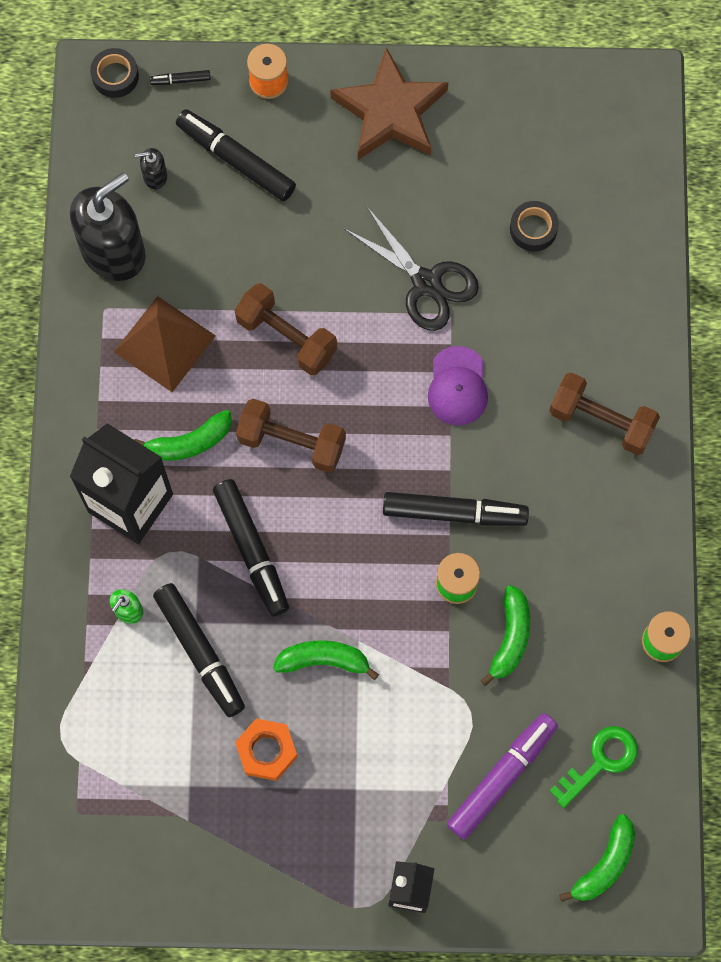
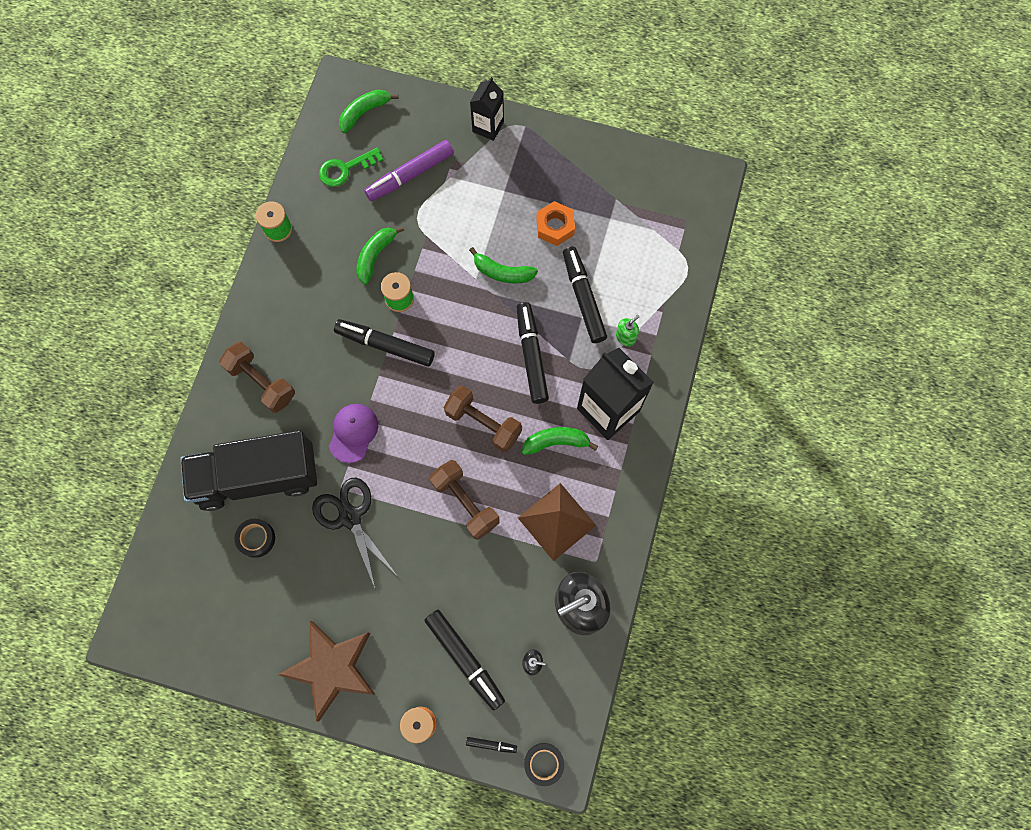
camera: 165 degrees left, 0 degrees up
(560, 301) = (257, 477): none -> black truck

